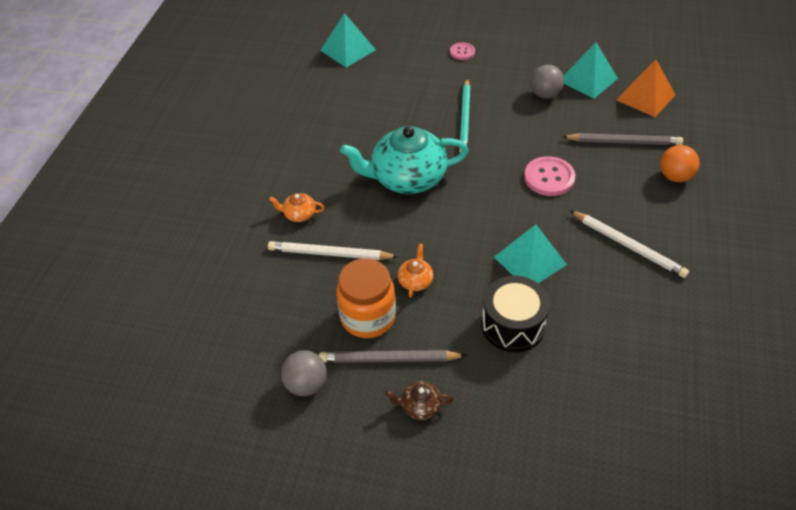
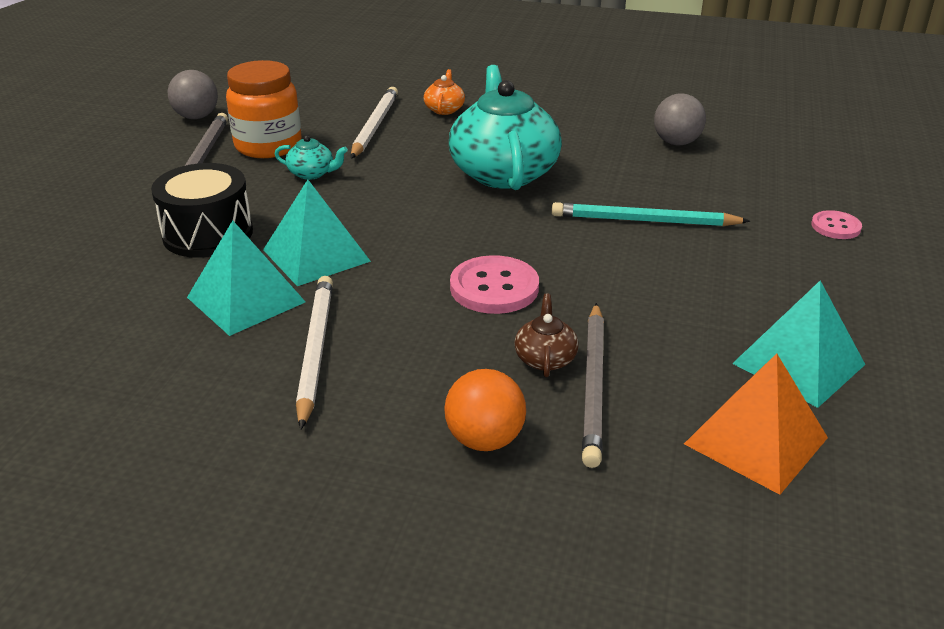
camera: 90 degrees right, 15 degrees down
(348, 50) = (798, 135): turquoise pyramid -> turquoise pyramid (246, 299)
(415, 281) = (312, 173): orange teapot -> turquoise teapot
(420, 406) = (128, 171): brown teapot -> brown teapot (545, 358)
(545, 95) = (729, 304): grey ball -> grey ball (676, 143)
(628, 245) = (315, 351): white pencil -> white pencil turned 135 degrees clockwise

